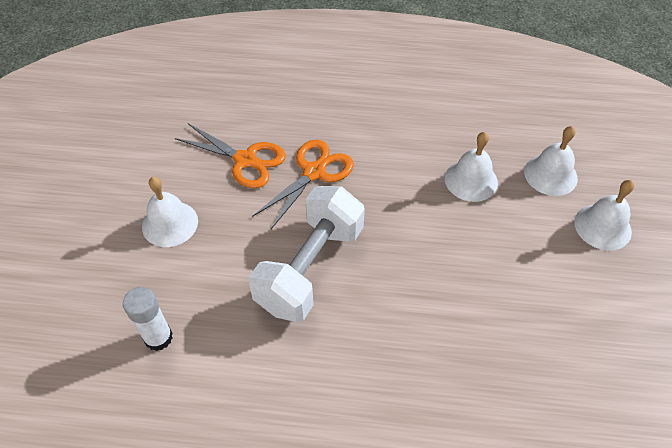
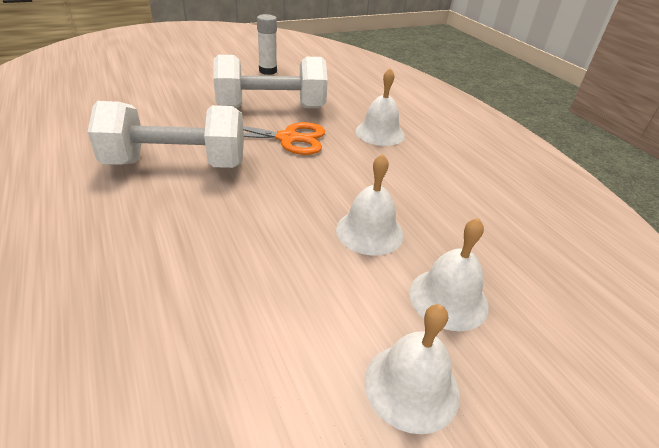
camera: 55 degrees right, 15 degrees down
(158, 337) = (72, 119): white glue stick -> white glue stick (268, 71)
(170, 223) = (184, 97): white bell -> white bell (380, 133)
(245, 160) = (271, 108): orange scissors -> white dumbbell

